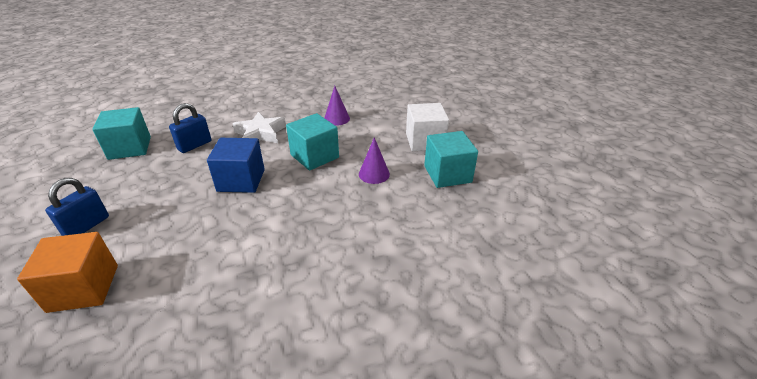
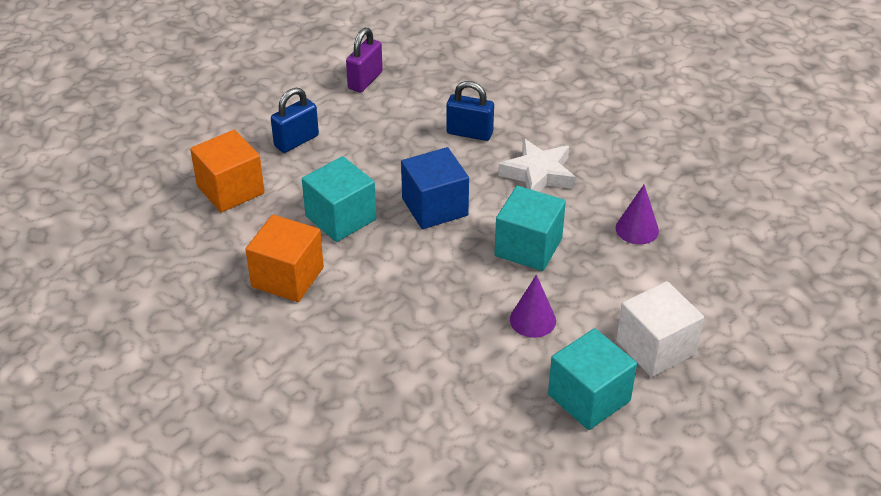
camera: 65 degrees right, 5 degrees up
(80, 171) = (365, 80): none -> purple padlock
(87, 226) = (296, 141): blue padlock -> blue padlock turned 45 degrees counterclockwise
(130, 148) = (426, 88): turquoise cube -> turquoise cube (341, 218)
(228, 281) = (287, 277): none -> orange cube

